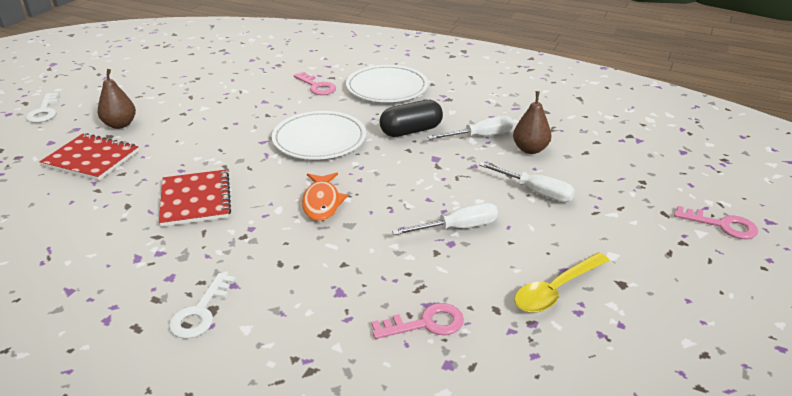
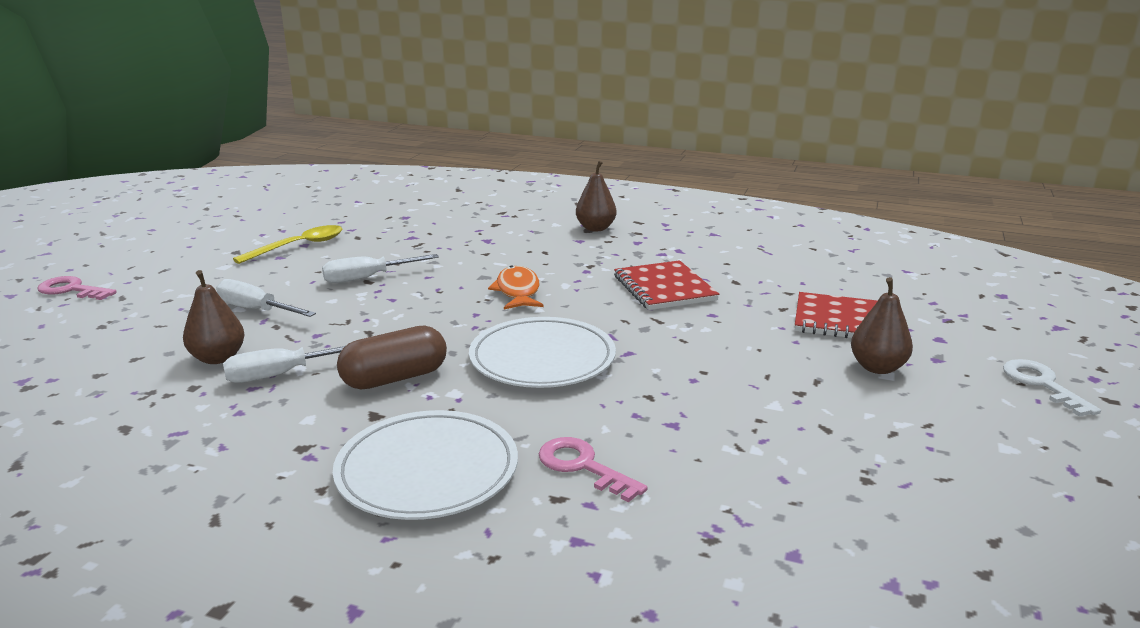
camera: 175 degrees right, 10 degrees down
(200, 312) = (595, 228): white key -> brown pear
(411, 131) = (394, 378): black capsule -> brown capsule
(426, 323) = (417, 229): pink key -> none

